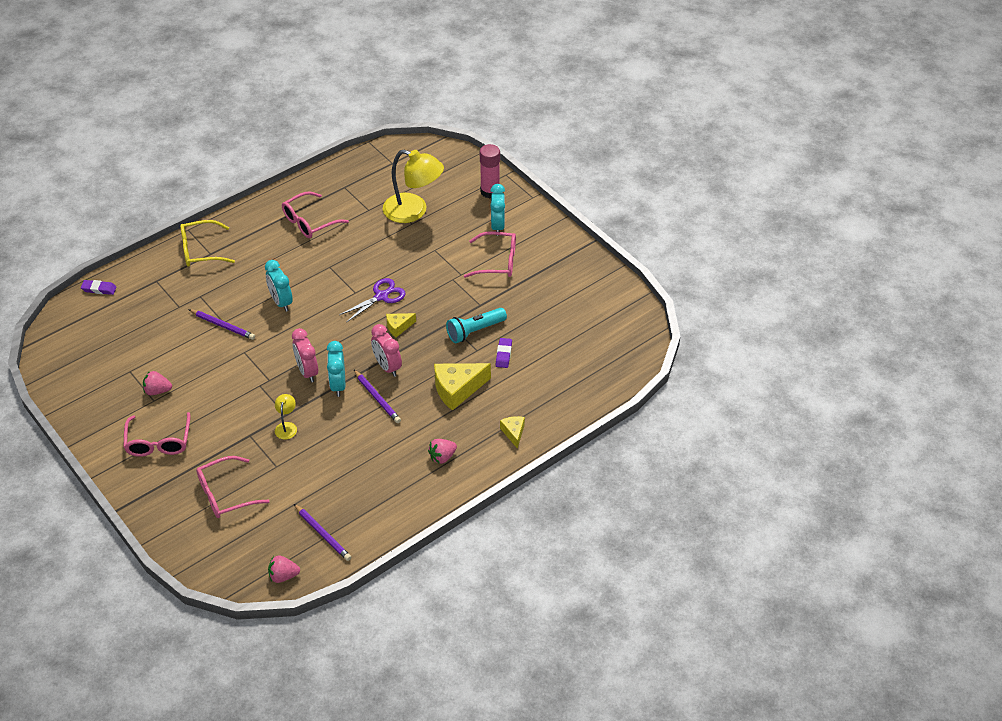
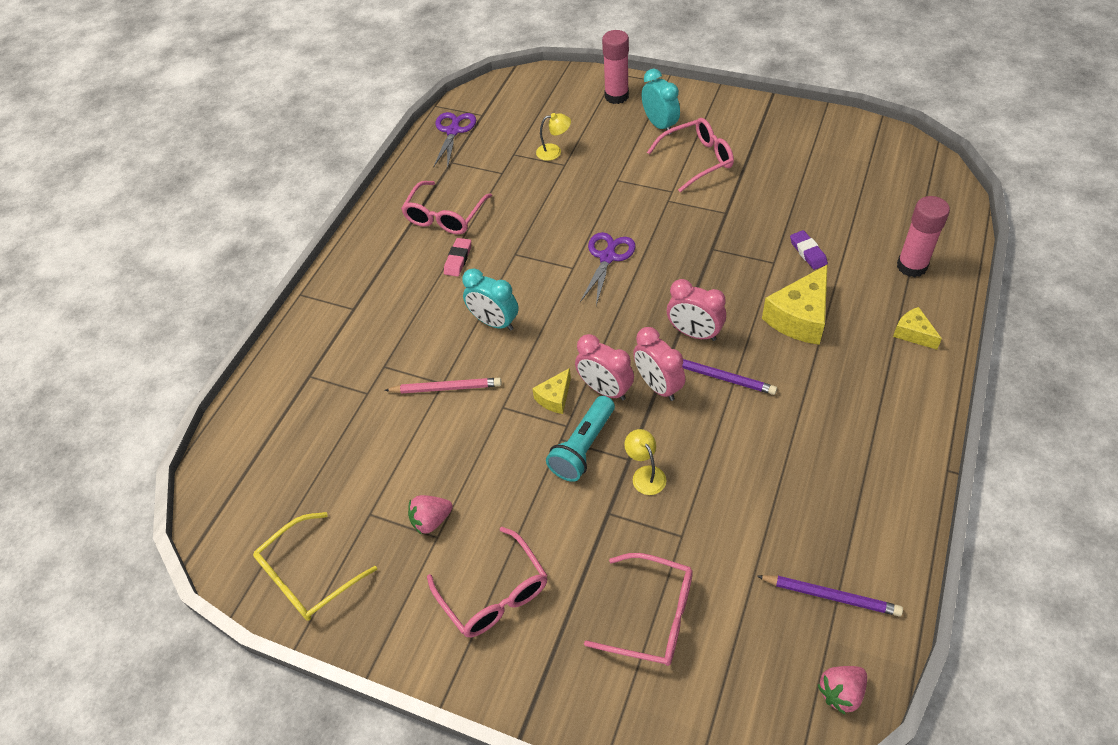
camera: 25 degrees left, 5 degrees up
(99, 289) = (238, 425): purple eraser -> none
(201, 250) = (338, 310): yellow glasses -> yellow glasses (308, 576)
(223, 326) = (446, 388): purple pencil -> pink pencil
(225, 494) = (652, 616): pink glasses -> pink glasses turned 105 degrees counterclockwise
(293, 253) = (458, 259): none -> pink eraser
(338, 385) = (658, 386): turquoise clock -> pink clock
(364, 165) = (453, 130): none -> purple scissors
(398, 327) = (661, 281): yellow cheese -> yellow cheese (555, 397)
(413, 211) = (554, 151): yellow lamp -> yellow lamp, size x0.44
(442, 457) = (867, 407): pink strawberry -> none
(474, 331) = (750, 243): turquoise flashlight -> turquoise flashlight (583, 447)
(557, 395) = (911, 266): none -> pink glue stick

